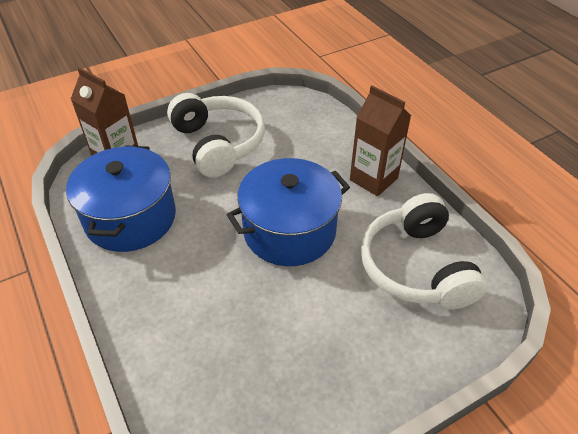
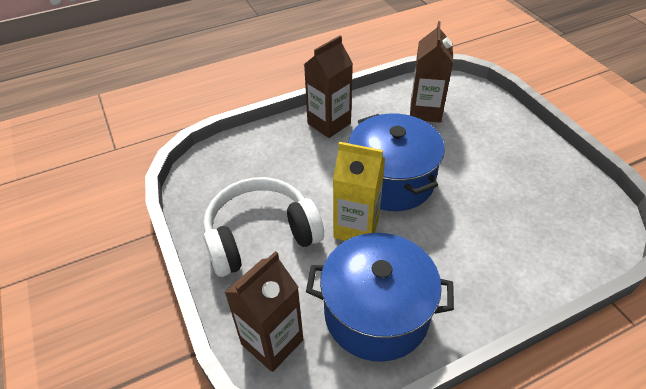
camera: 85 degrees left, 0 degrees up
(225, 204) = (356, 228): none -> yellow carton
(416, 267) = (425, 111): white headphones -> brown carton

